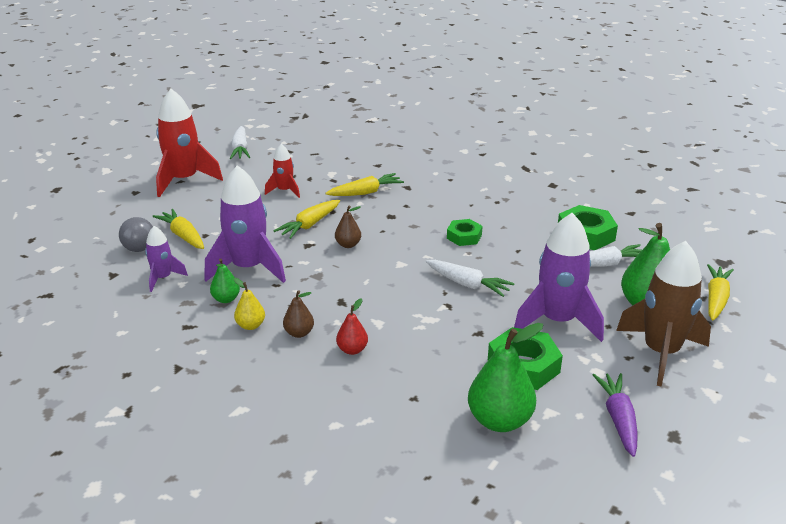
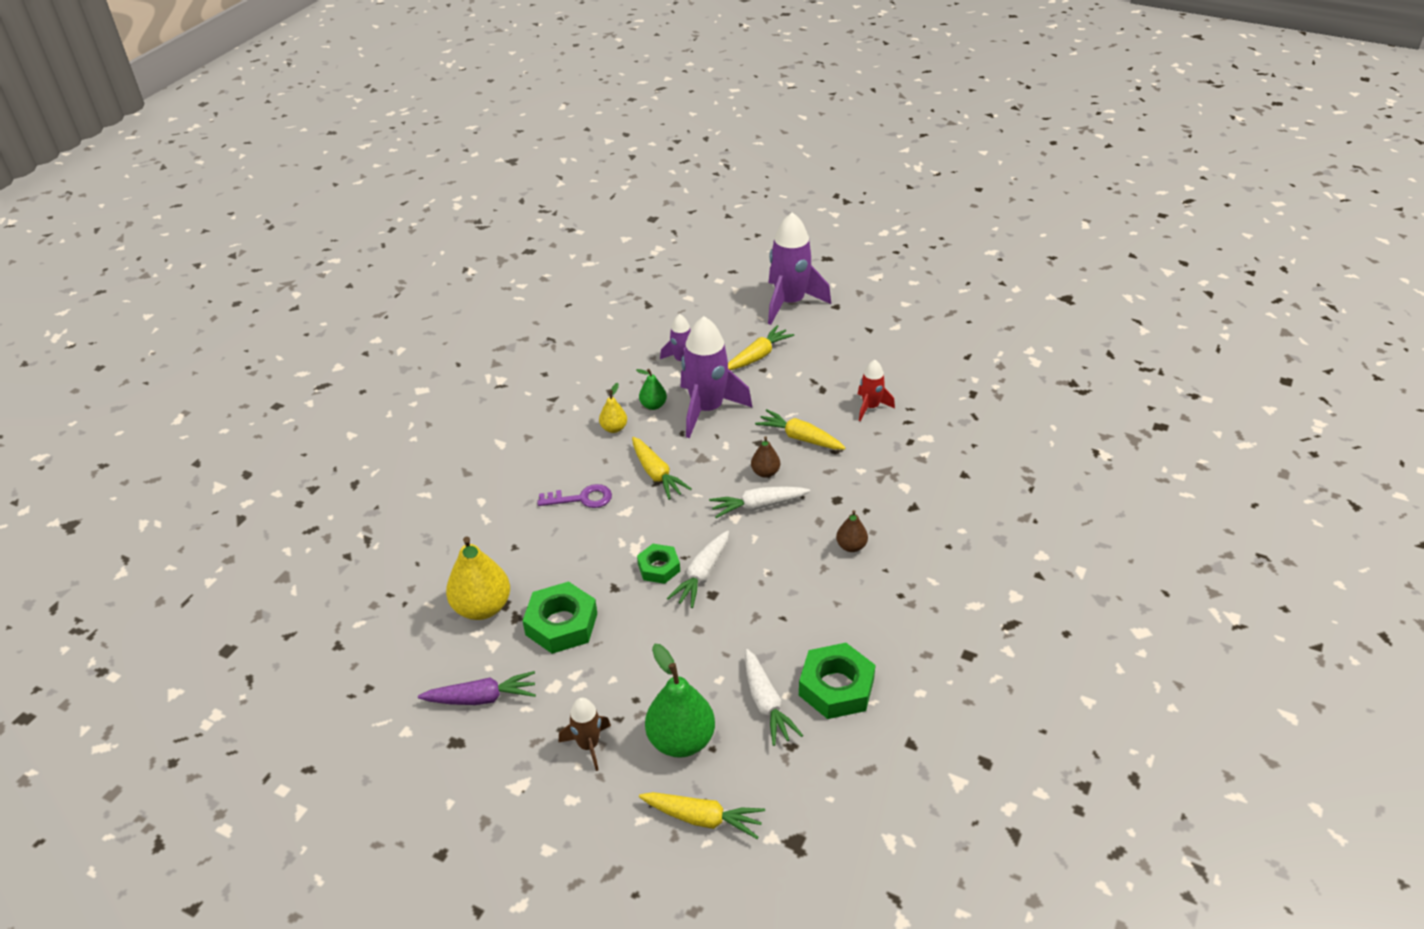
camera: 85 degrees right, 10 degrees up
(139, 249) = (729, 335): grey ball -> none
(184, 180) = (871, 332): red rocket -> none
(240, 149) = (961, 356): white carrot -> white carrot (758, 506)
(299, 333) = (605, 460): brown pear -> brown pear (851, 546)
(352, 350) = (581, 498): red pear -> purple key
(366, 192) = (887, 472): yellow carrot -> yellow carrot (656, 474)
(464, 237) = (803, 567): green nut -> green nut (659, 567)
(500, 421) = (482, 607): green pear -> yellow pear
(557, 321) = (640, 653): purple rocket -> purple rocket (790, 303)
(661, 352) = (588, 745): brown rocket -> brown rocket, size x0.53

